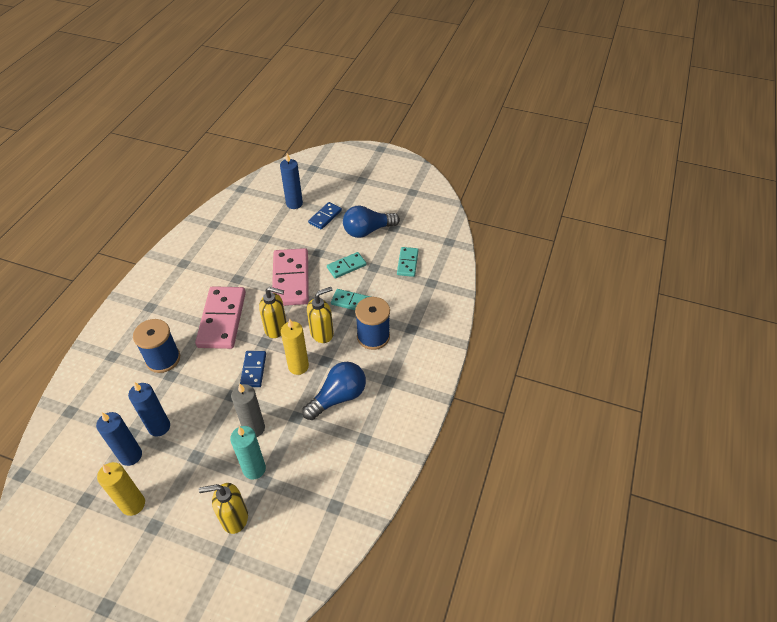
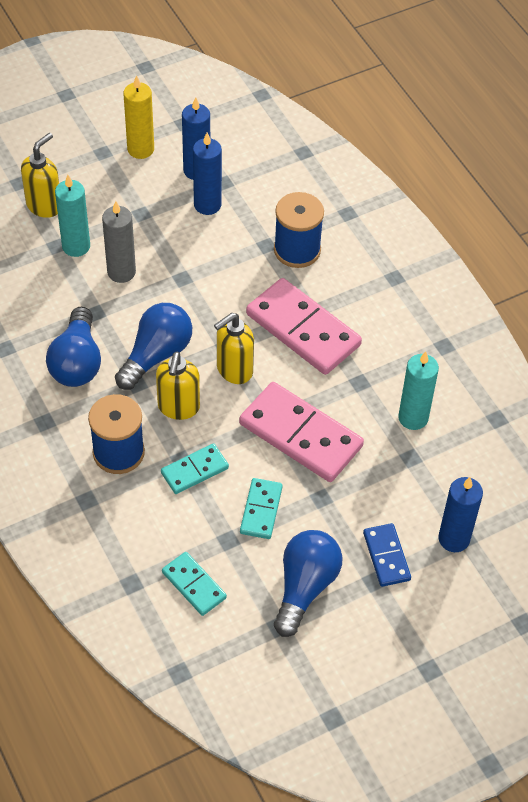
camera: 130 degrees right, 5 degrees up
(241, 249) = (413, 418): none -> turquoise candle
(253, 370) = (196, 314): blue domino -> none
(298, 366) = (156, 355): yellow candle -> blue light bulb

